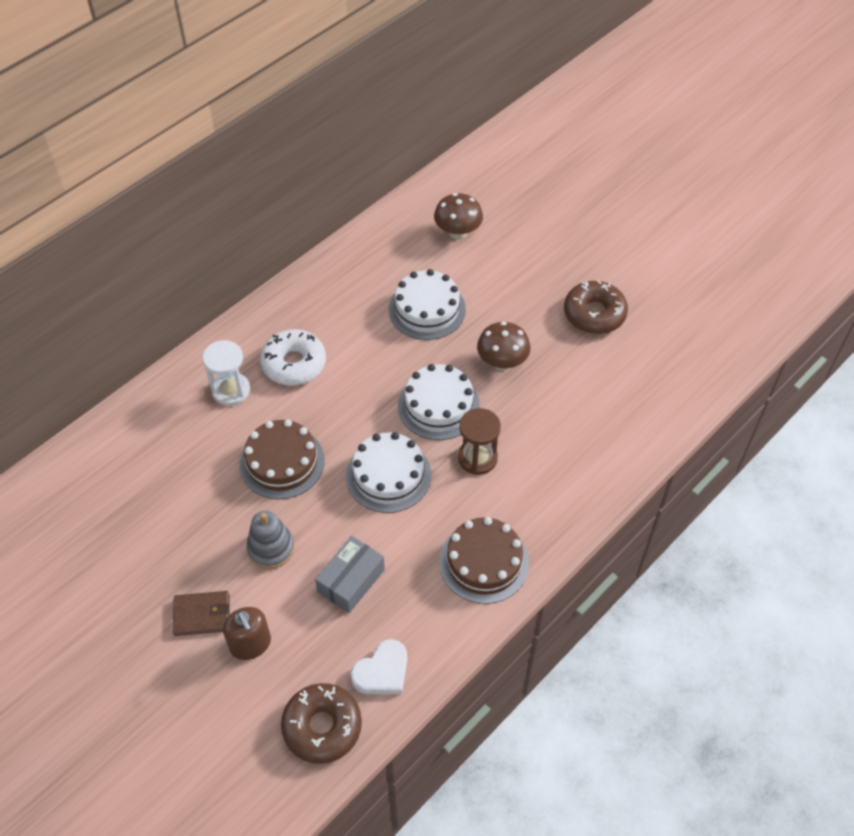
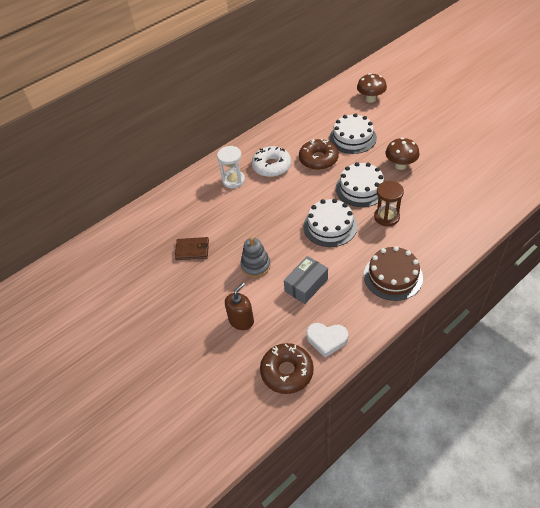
camera: 10 degrees right, 5 degrees down
(202, 615) = (211, 303): brown wallet -> brown wallet (192, 250)
(250, 644) = (241, 320): brown soap dispenser -> brown soap dispenser turned 120 degrees counterclockwise
(282, 462) = (263, 218): brown cake -> none
(382, 672) = (326, 339): white heart -> white heart turned 45 degrees clockwise
(594, 314) = (458, 139): brown donut -> brown donut (318, 159)

